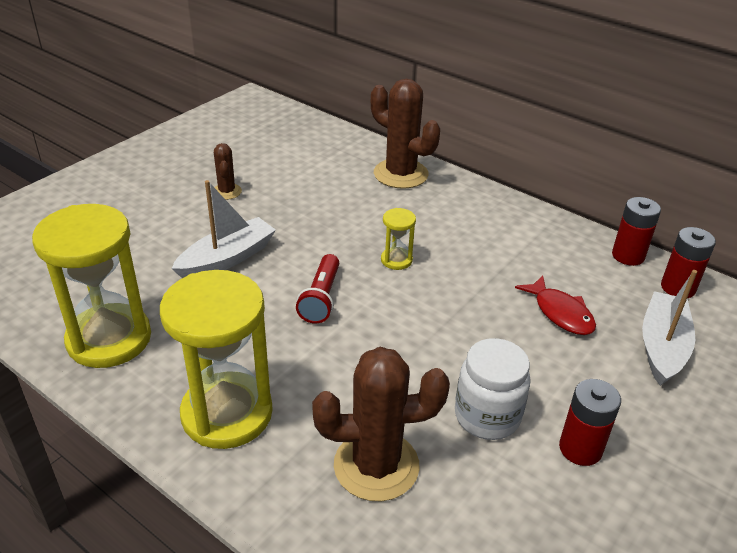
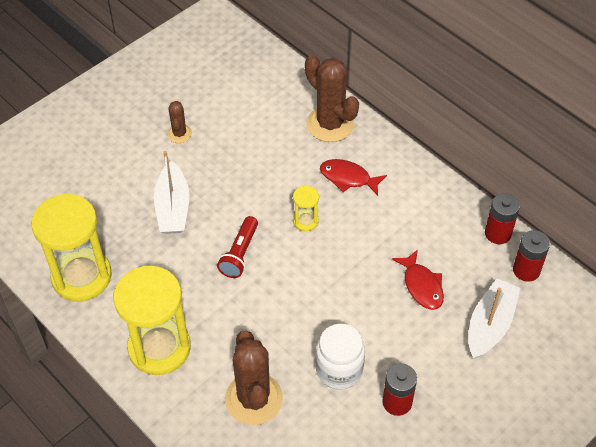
camera: 10 degrees right, 15 degrees up
(227, 259) = (173, 208): white boat -> white boat turned 120 degrees clockwise
(376, 465) = (254, 399): brown cactus -> brown cactus turned 75 degrees clockwise
(435, 218) = (348, 178): none -> red fish

